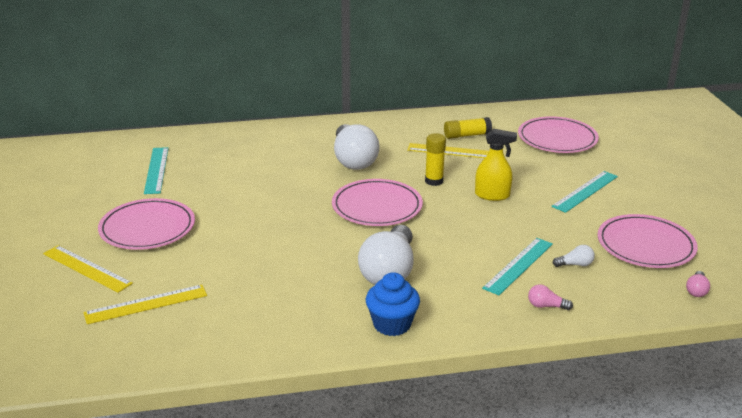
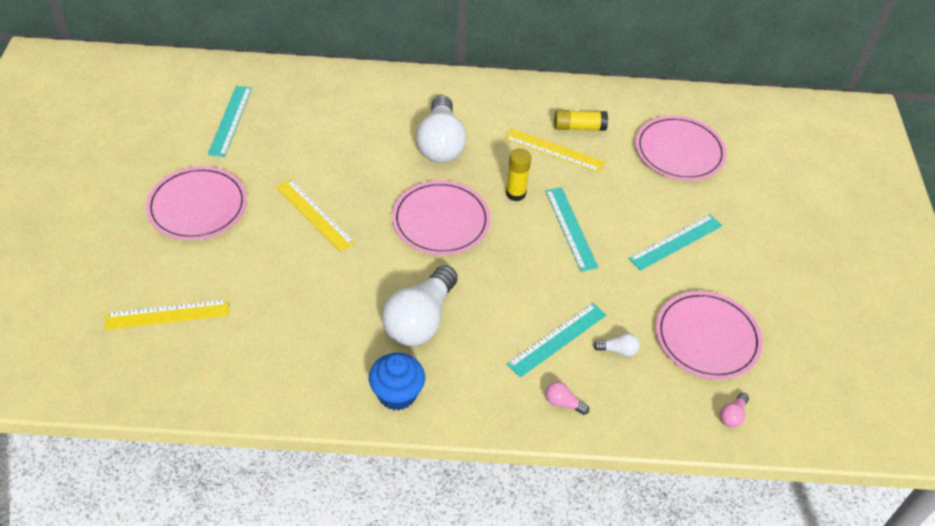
camera: 10 degrees right, 20 degrees up
(87, 268) = (124, 252): yellow ruler -> yellow ruler (314, 214)
(492, 195) = (570, 228): yellow spray bottle -> turquoise ruler

